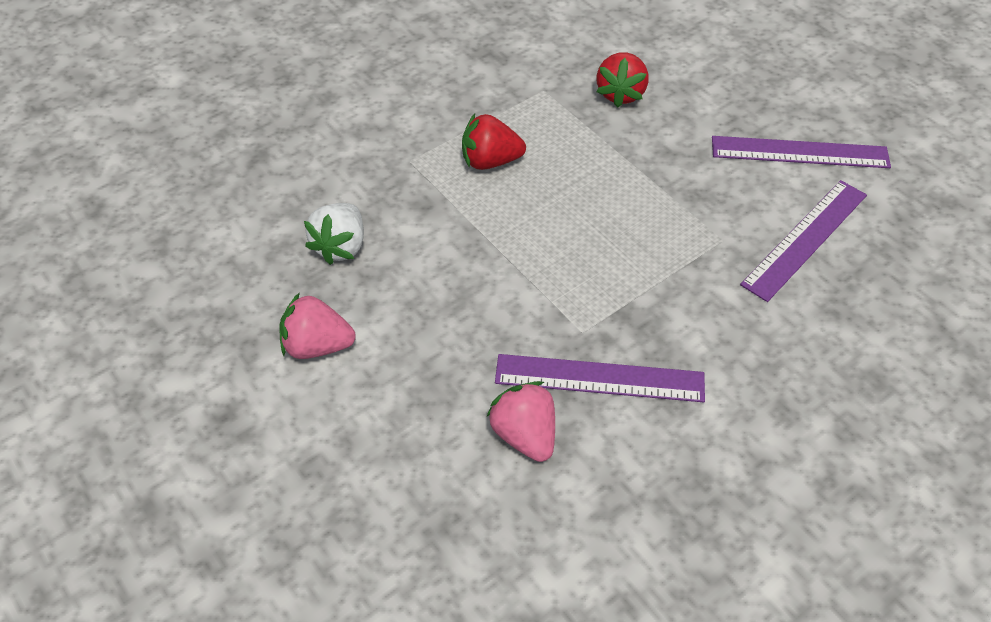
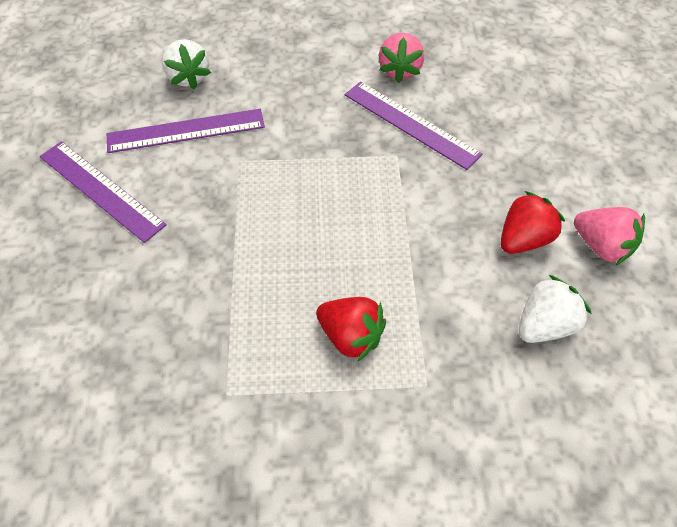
camera: 145 degrees left, 5 degrees up
(524, 435) = (483, 119): pink strawberry -> pink strawberry (400, 70)
(620, 94) = (162, 339): red strawberry -> red strawberry (523, 239)
(883, 296) = (189, 77): none -> white strawberry

